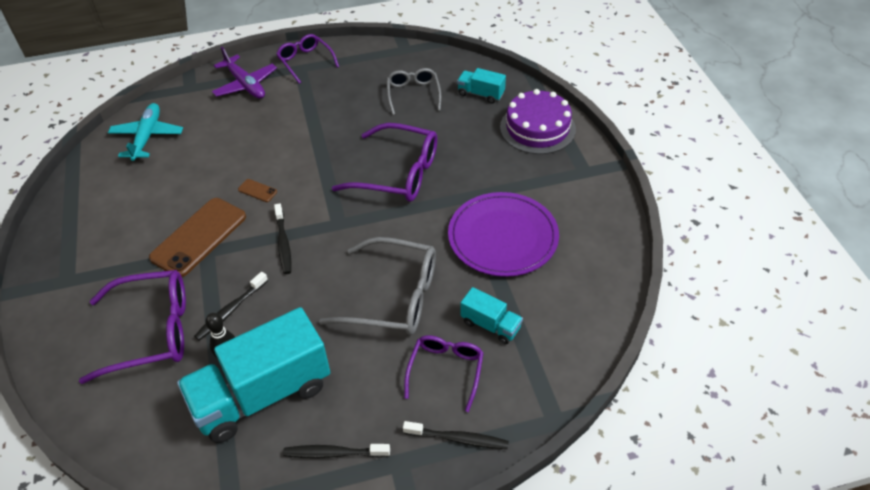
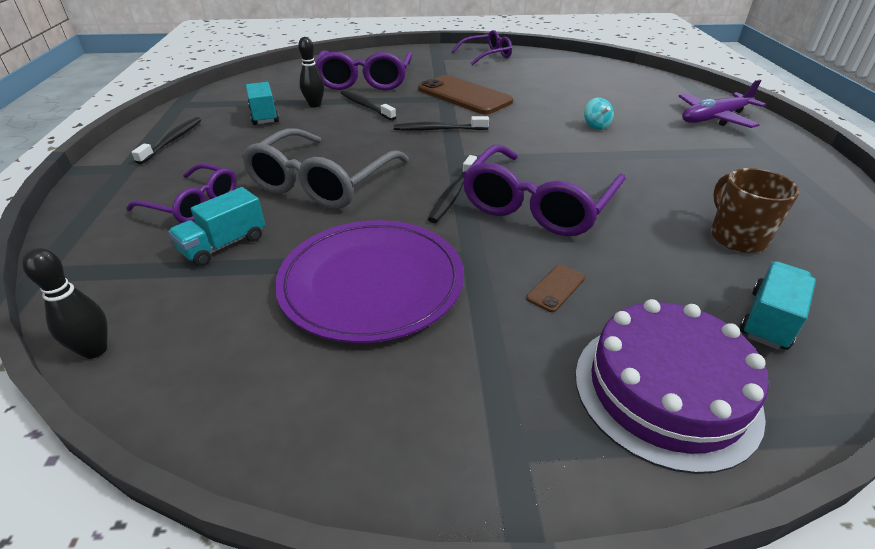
camera: 100 degrees right, 10 degrees down
(147, 137) = (610, 77): turquoise plane -> none
(257, 191) = (522, 120): brown phone -> brown phone (555, 288)
(262, 394) = (264, 116): turquoise truck -> turquoise truck, size x0.46
(266, 147) = (596, 126): none -> turquoise spinning top
(305, 62) = (785, 155): purple glasses -> purple glasses (486, 55)
(413, 94) = (737, 237): grey glasses -> brown mug
(458, 439) = (106, 201): black toothbrush -> black toothbrush (453, 195)
(600, 341) = (95, 350): none -> black bowling pin

